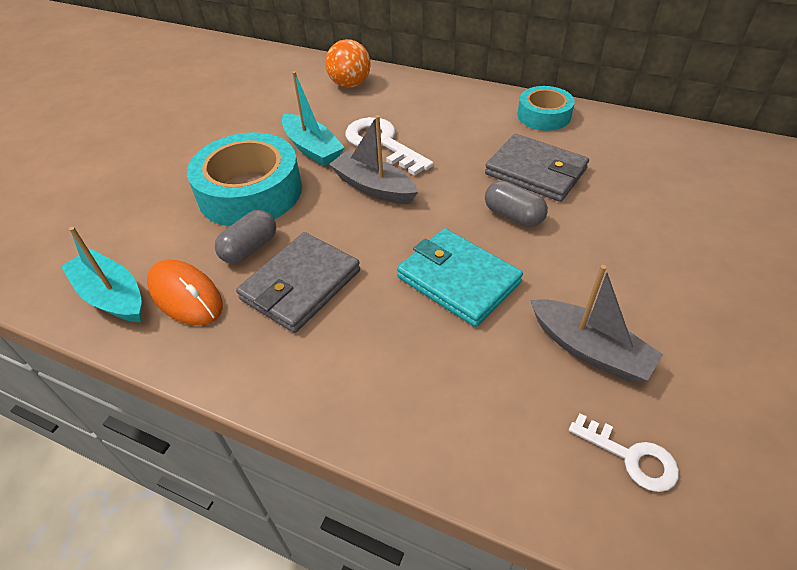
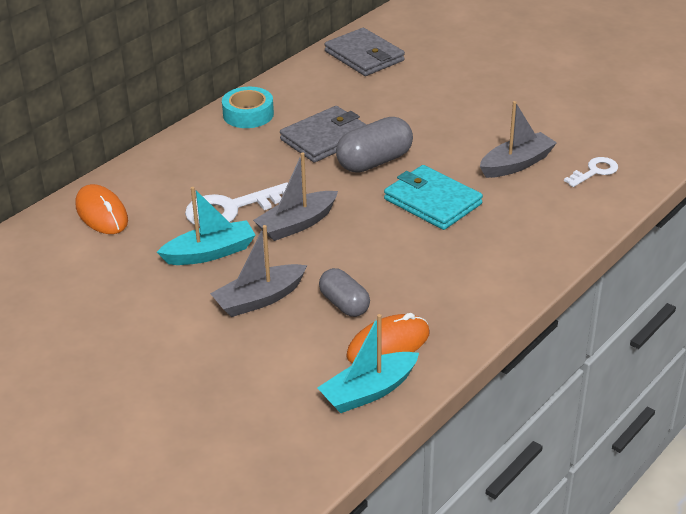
camera: 75 degrees left, 10 degrees down
(250, 192) = (259, 299): turquoise tape -> grey boat
(301, 285) = (404, 279): grey wallet -> grey wallet (364, 56)
(350, 85) = (101, 213): orange ball -> orange mouse
(458, 280) = (432, 201): turquoise wallet -> turquoise wallet turned 75 degrees clockwise
(513, 216) = (374, 162): grey capsule -> grey capsule, size x1.53

